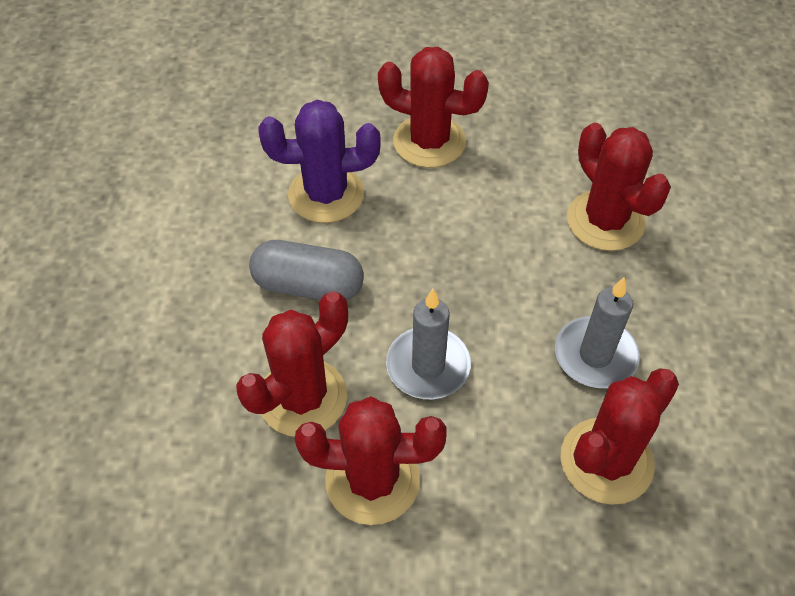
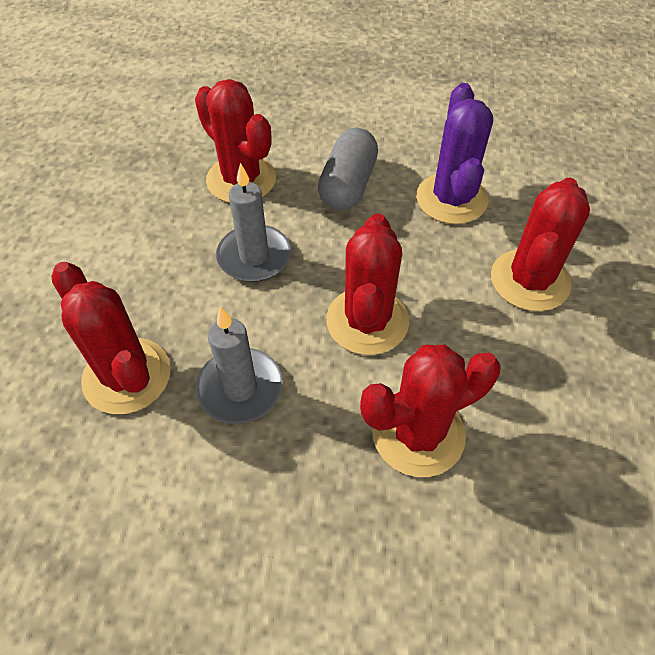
camera: 95 degrees right, 0 degrees up
(372, 480) = (160, 215): red cactus -> red cactus (367, 321)

